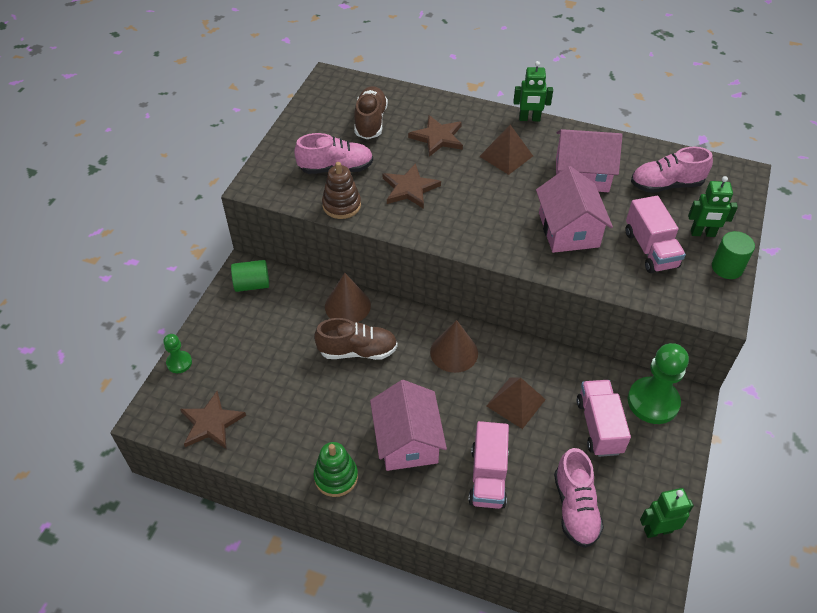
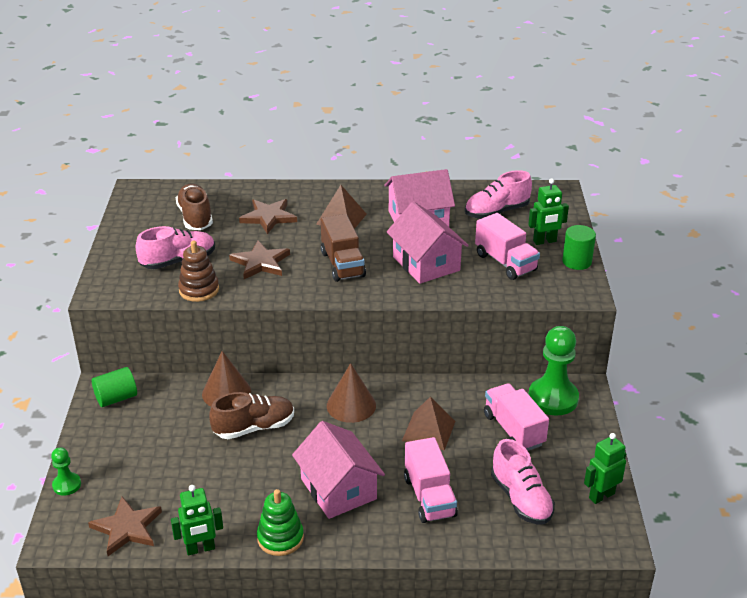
camera: 20 degrees left, 15 degrees down
(486, 210) = (342, 264): none -> brown truck
(529, 119) = (349, 186): green robot -> green robot (200, 549)

